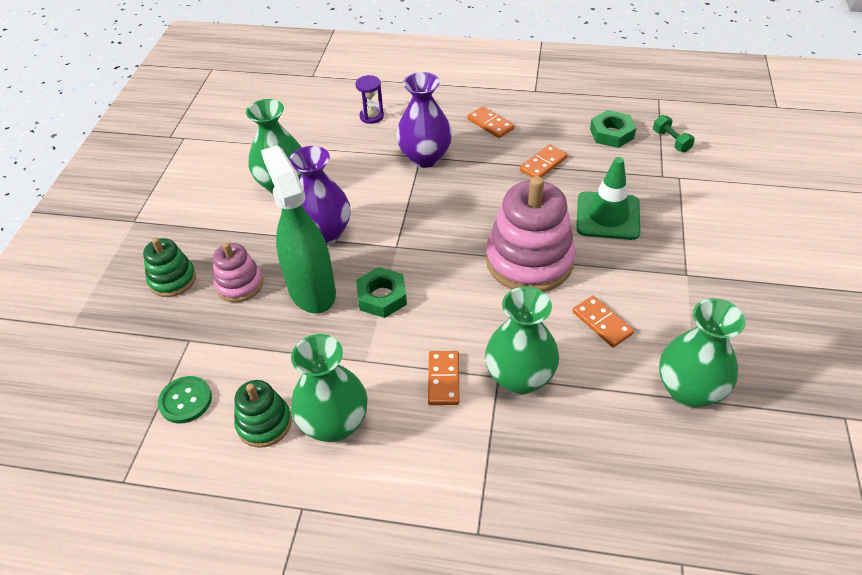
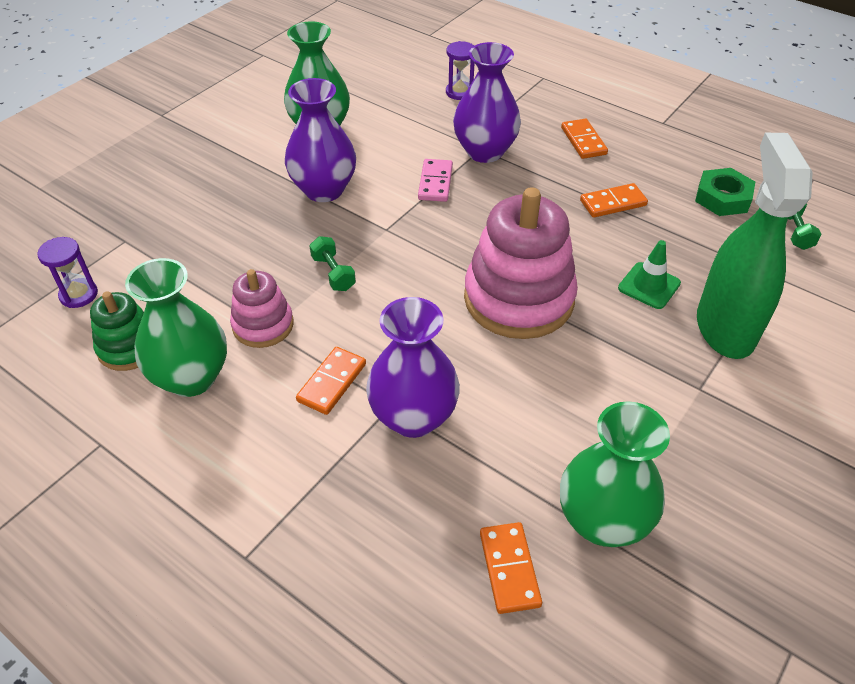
camera: 25 degrees right, 0 degrees up
(172, 279) = (153, 180): green stacking toy -> none
(185, 400) = (79, 295): green button -> purple hourglass
(239, 284) = (208, 207): pink stacking toy -> pink stacking toy (263, 325)
(311, 290) = (270, 239): green spray bottle -> green spray bottle (724, 328)
(382, 297) = (333, 273): green nut -> green dumbbell
(406, 196) = (435, 182): none -> pink domino
(519, 378) = (413, 417): green vase -> purple vase
(602, 323) = (553, 399): orange domino -> orange domino (509, 569)
(608, 216) = (649, 286): green traffic cone -> green traffic cone, size x0.62

